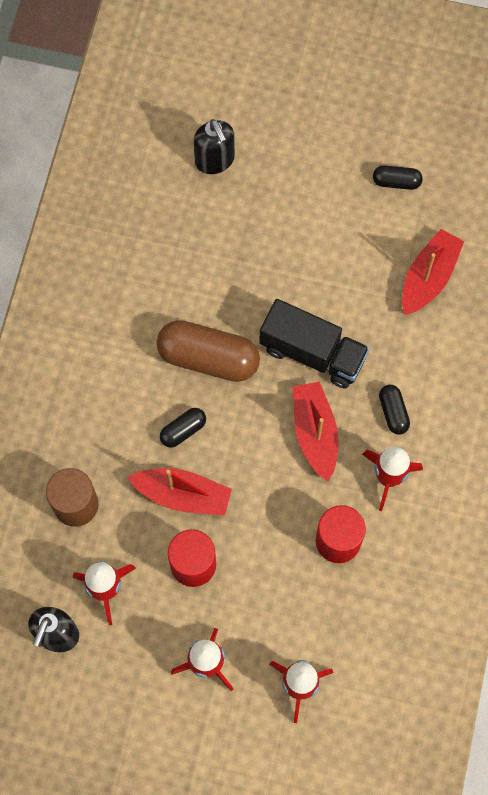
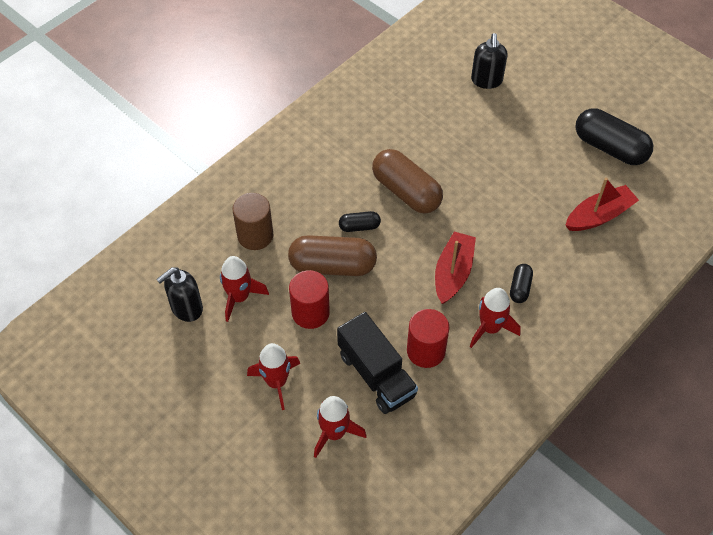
camera: 30 degrees right, 15 degrees down
(183, 495) = (332, 266): red boat -> brown capsule
(312, 353) = (483, 223): black truck -> black truck (376, 374)
(396, 182) = (610, 147): black capsule -> black capsule, size x2.03

